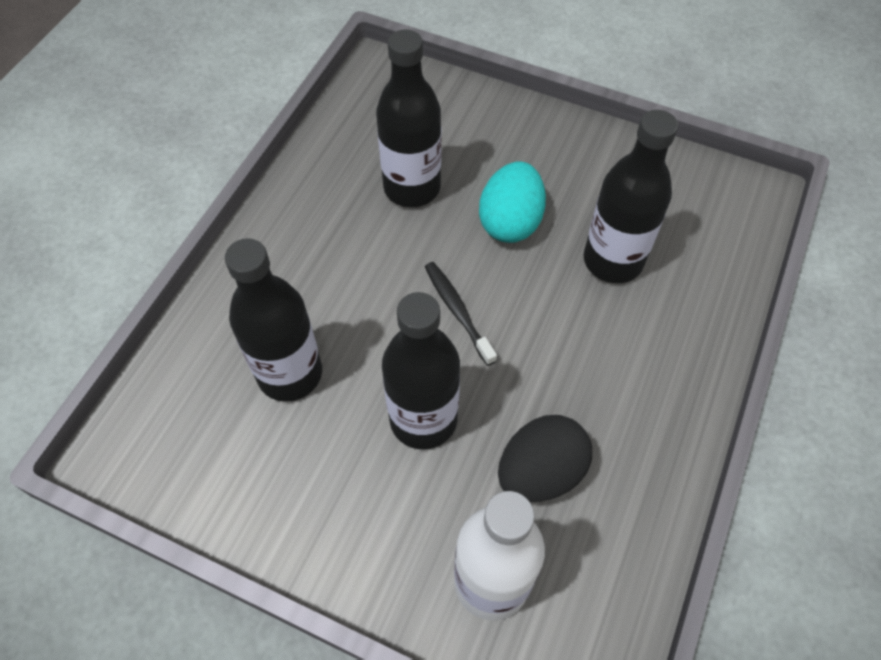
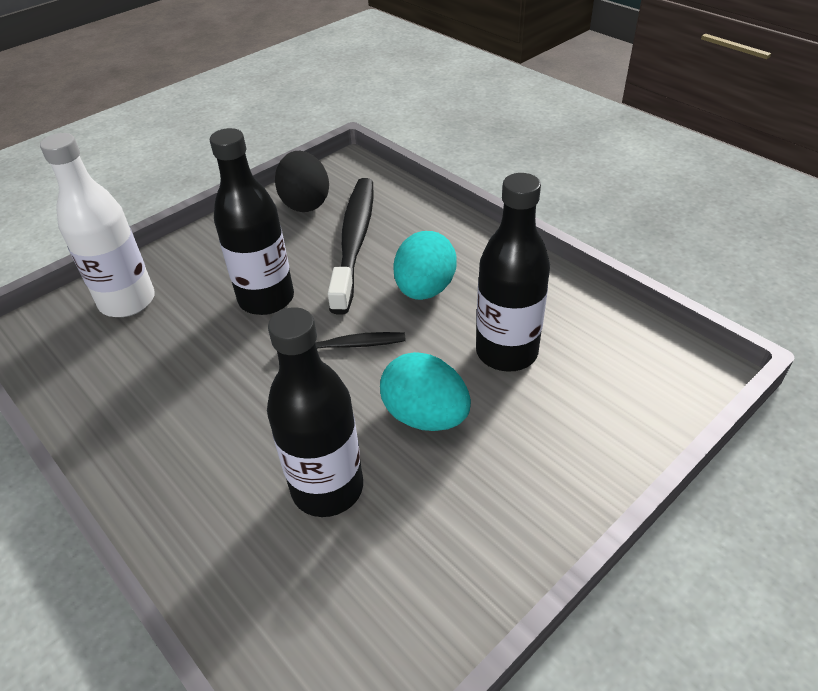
camera: 115 degrees right, 15 degrees down
(290, 374) = (354, 241): black bottle -> black toothbrush
(351, 274) = (425, 289): none -> turquoise egg
(540, 472) = (172, 351): black egg -> black egg (305, 203)

